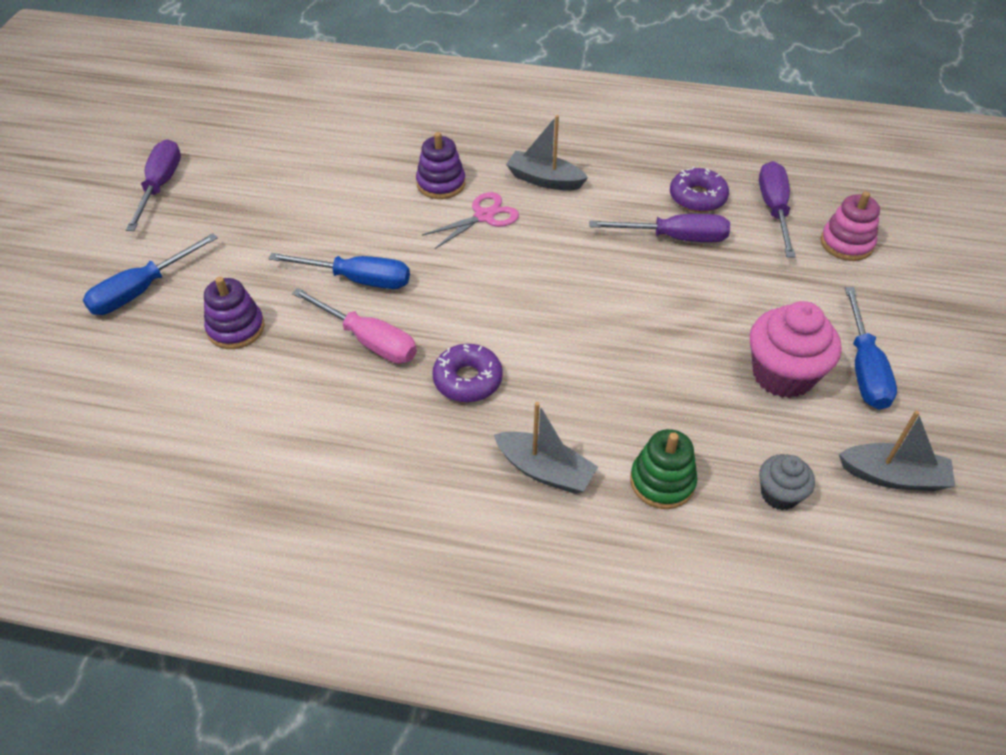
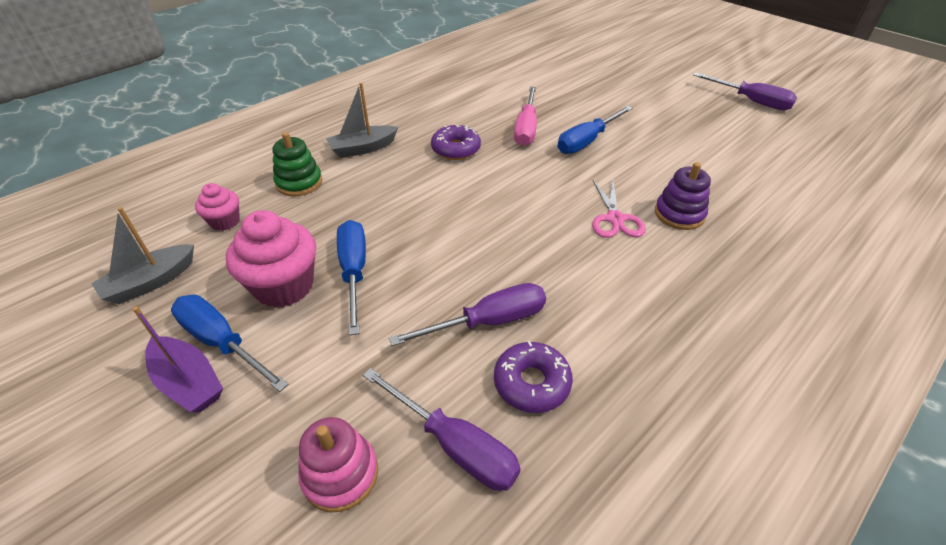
camera: 125 degrees right, 5 degrees down
(142, 290) = (640, 77): blue screwdriver -> blue screwdriver (354, 272)
(236, 328) = (580, 94): purple stacking toy -> none
(368, 340) = (526, 128): pink screwdriver -> pink screwdriver turned 60 degrees counterclockwise
(544, 180) = (645, 278): grey boat -> none
(674, 238) = (488, 322): purple screwdriver -> purple screwdriver turned 150 degrees counterclockwise
(779, 494) = (225, 221): grey cupcake -> pink cupcake
(905, 358) = (189, 382): none -> purple boat

